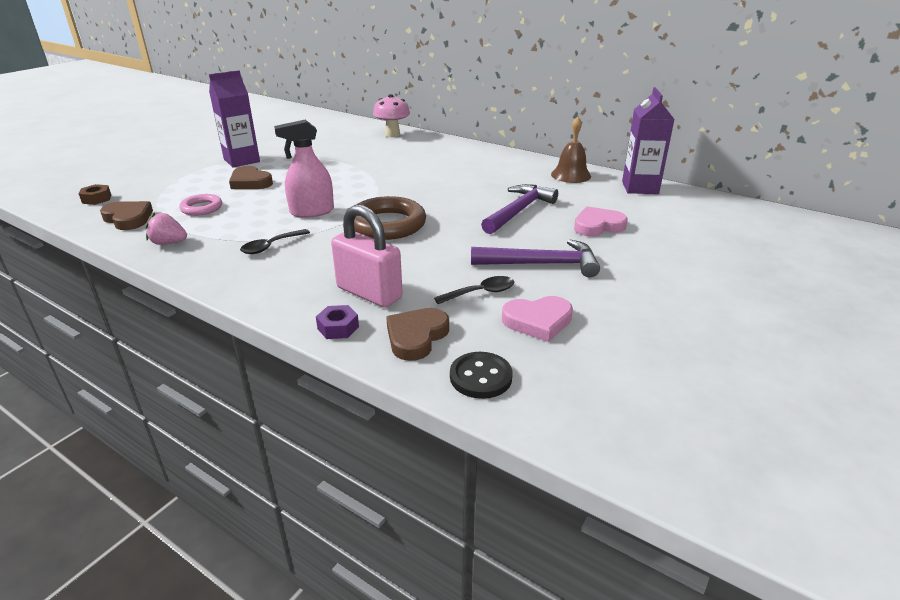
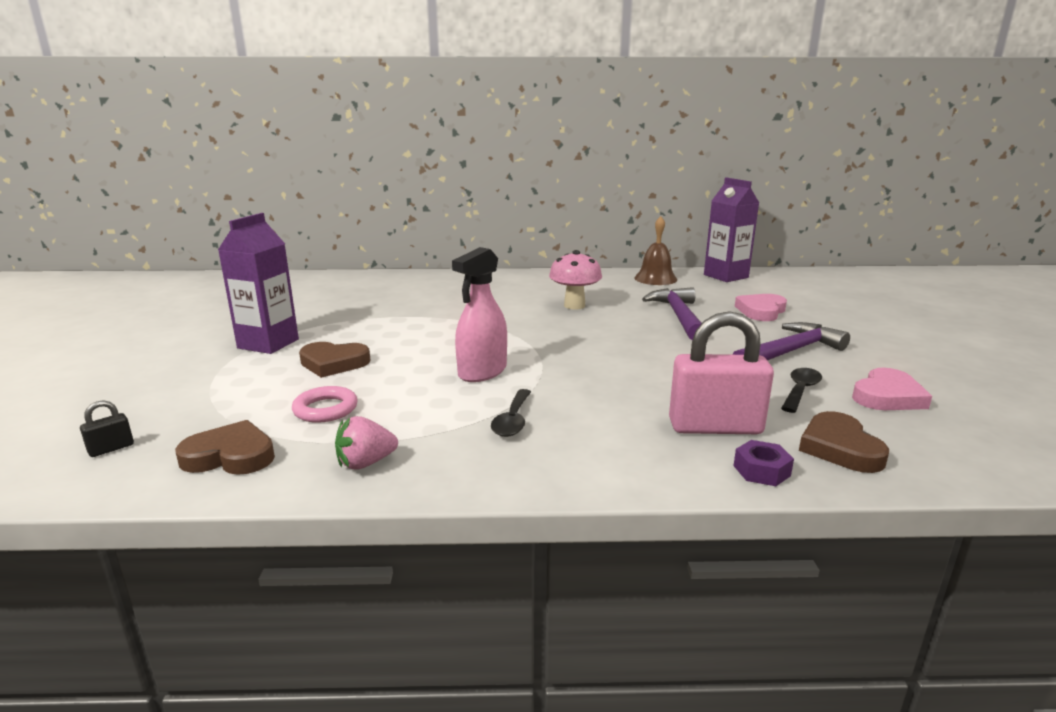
camera: 35 degrees left, 10 degrees down
(97, 199) = (111, 449): brown nut -> black padlock
(387, 224) = (590, 360): brown ring -> none
(392, 135) = (411, 279): pink mushroom -> pink mushroom (574, 306)
(480, 377) = (955, 457): black button -> none

